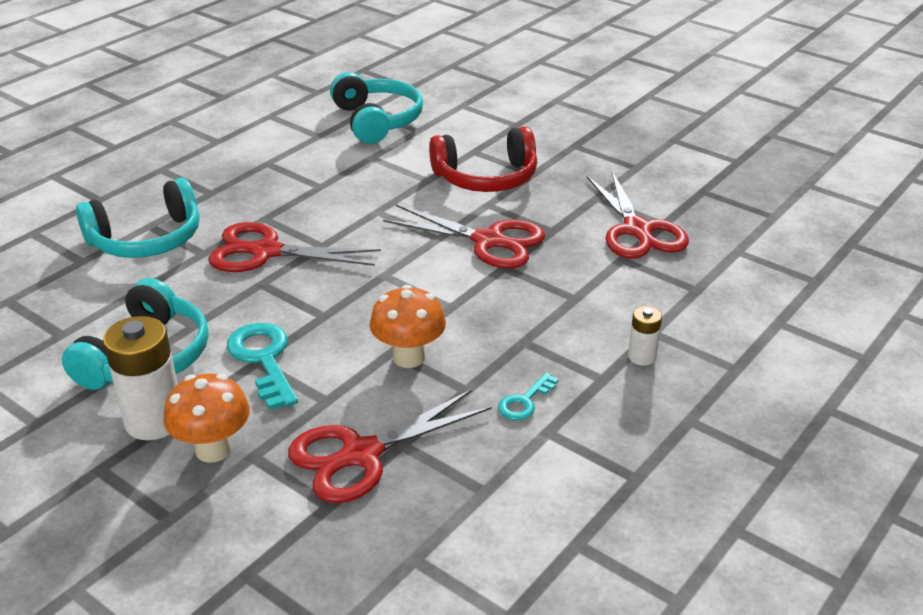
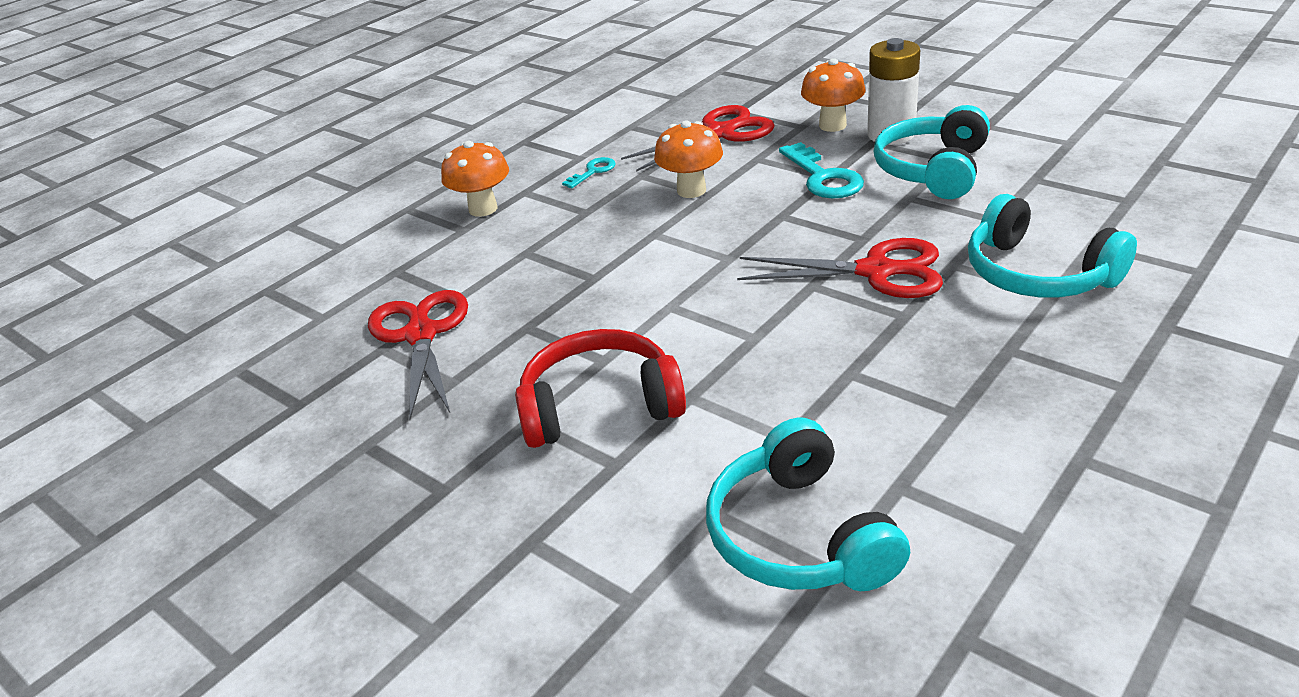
camera: 175 degrees left, 0 degrees up
(147, 239) = (1037, 274): turquoise headphones -> turquoise headphones turned 105 degrees counterclockwise
(488, 241) = (607, 306): red scissors -> none
(642, 357) = (483, 209): white battery -> orange mushroom

